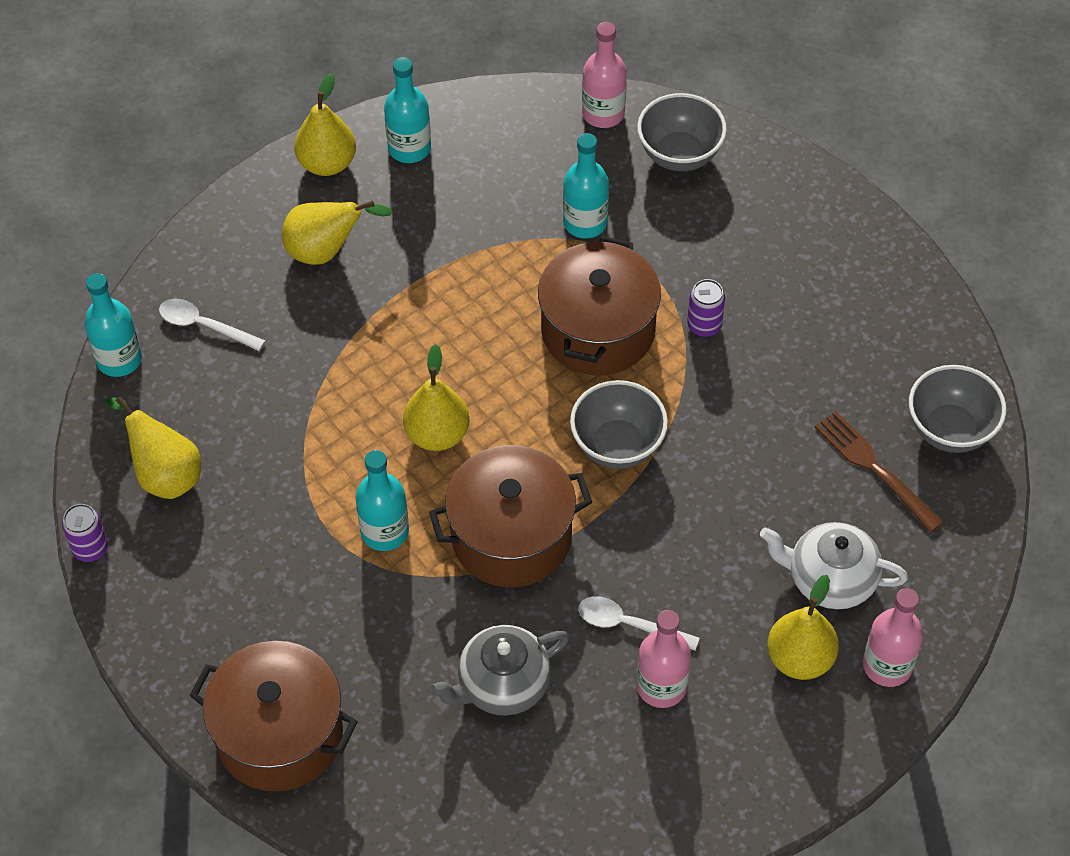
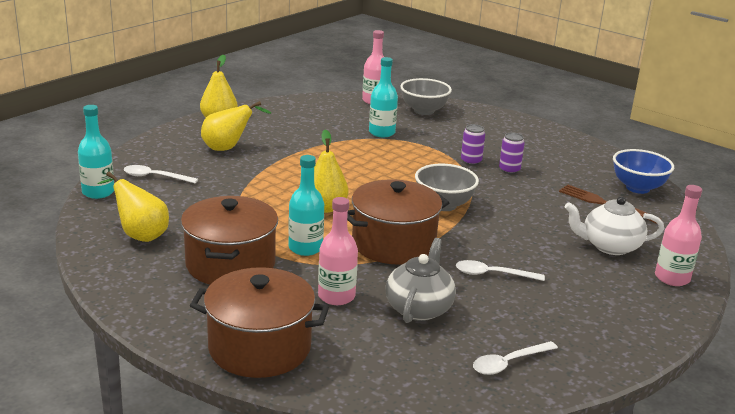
camera: 15 degrees left, 30 degrees down
(90, 549) = (89, 270): purple can -> purple can (509, 170)
(409, 148) = (267, 114): turquoise bottle -> none
(502, 685) = (419, 308): grey teapot -> grey teapot turned 150 degrees clockwise
(581, 808) = (508, 363): none -> white spoon
(598, 330) = (408, 166): brown pot -> brown pot (230, 264)
(661, 686) = (531, 299): pink bottle -> pink bottle (336, 296)
(800, 658) = (614, 280): yellow pear -> none
(950, 430) = (637, 188): grey bowl -> blue bowl

